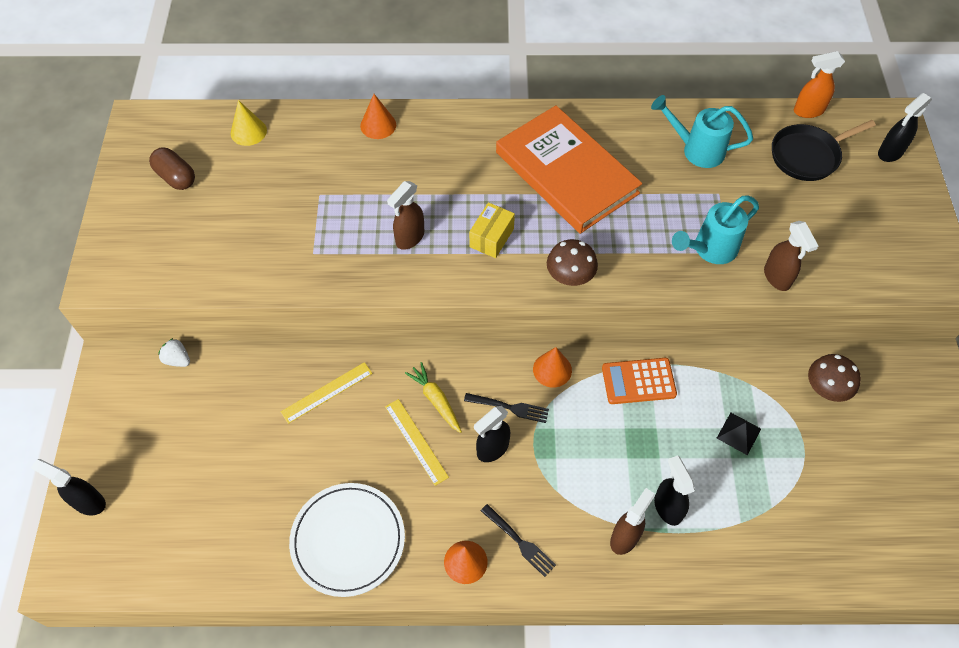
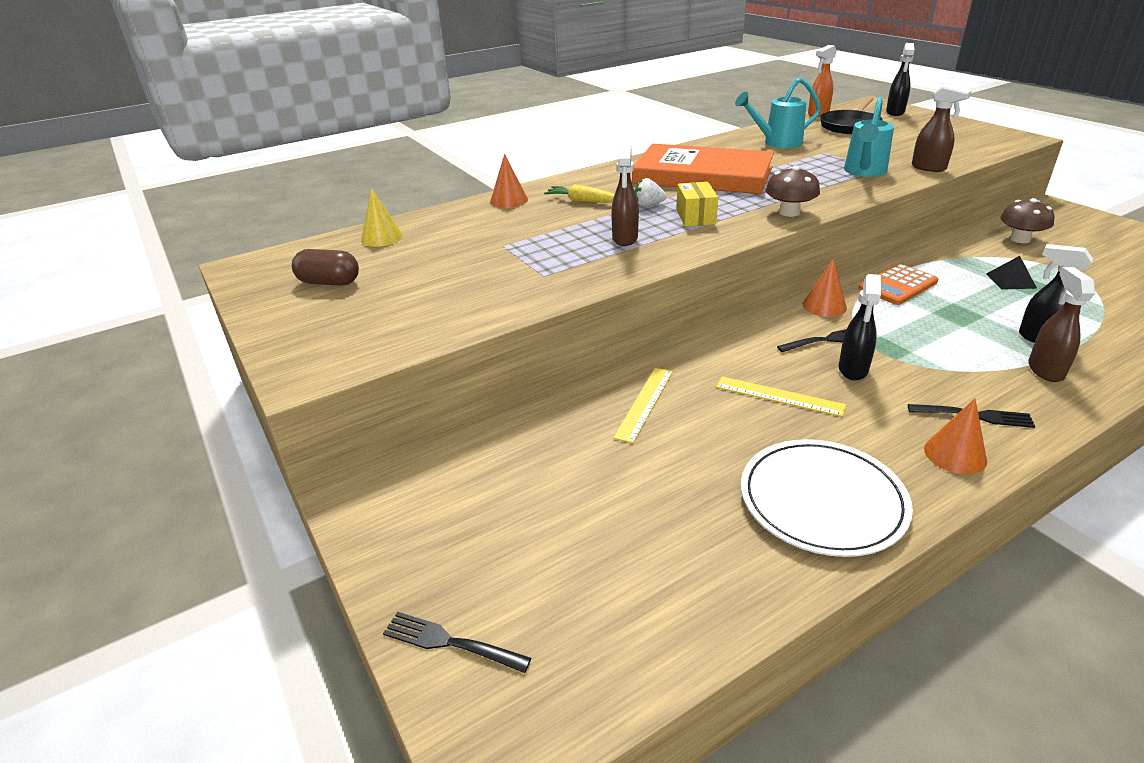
camera: 30 degrees left, 25 degrees down
(88, 502) = (451, 642): black spray bottle -> black fork
(177, 359) = (441, 452): white strawberry -> white strawberry (648, 205)
(436, 400) = (756, 363): yellow carrot -> yellow carrot (584, 201)

